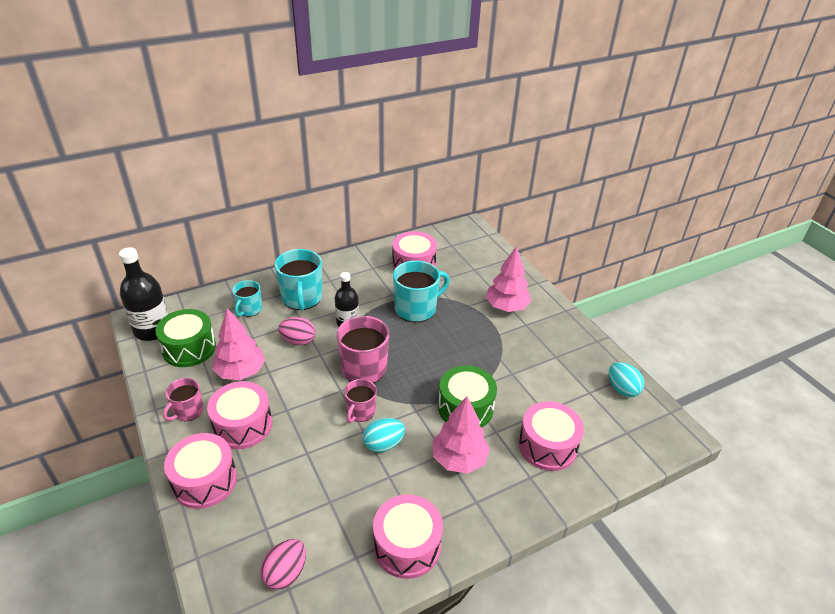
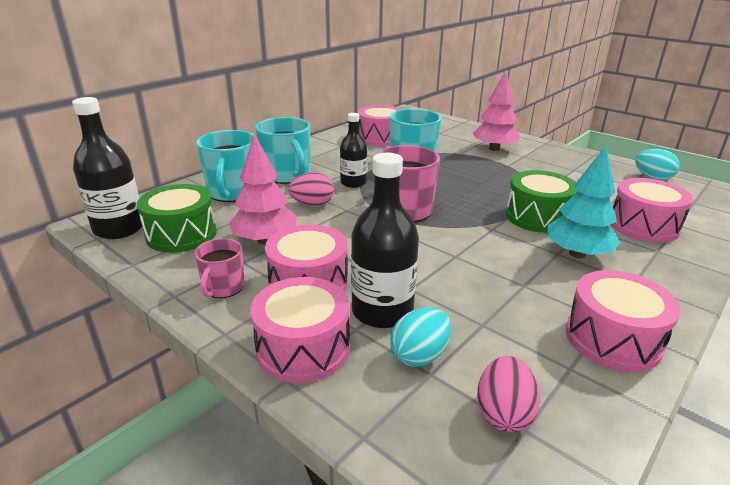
camera: 20 degrees left, 10 degrees down
(249, 309) = (233, 192): turquoise mug -> turquoise mug, size x1.71
(273, 467) = (382, 311): none -> black bottle
(360, 412) = (436, 242): pink mug -> none
(383, 444) = (489, 261): turquoise egg -> turquoise egg (419, 355)
(459, 459) = (577, 254): pink tree -> turquoise tree

